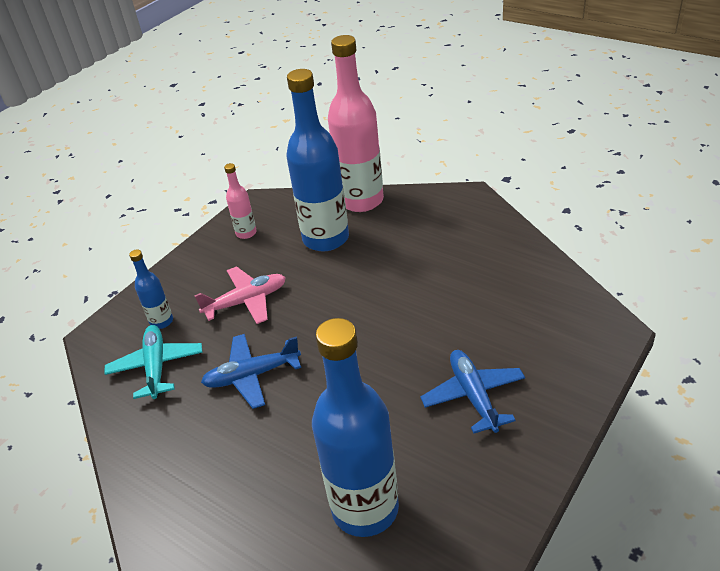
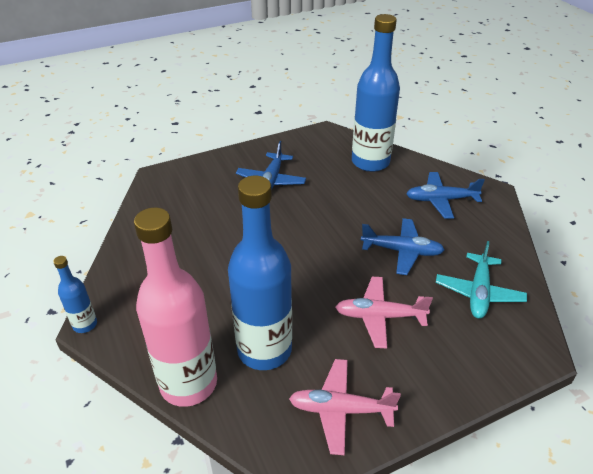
camera: 155 degrees left, 0 degrees up
(161, 321) = (467, 335): blue bottle -> blue bottle (85, 324)
(229, 481) = (441, 200): none -> blue plane
(246, 233) = (340, 410): pink bottle -> pink plane

